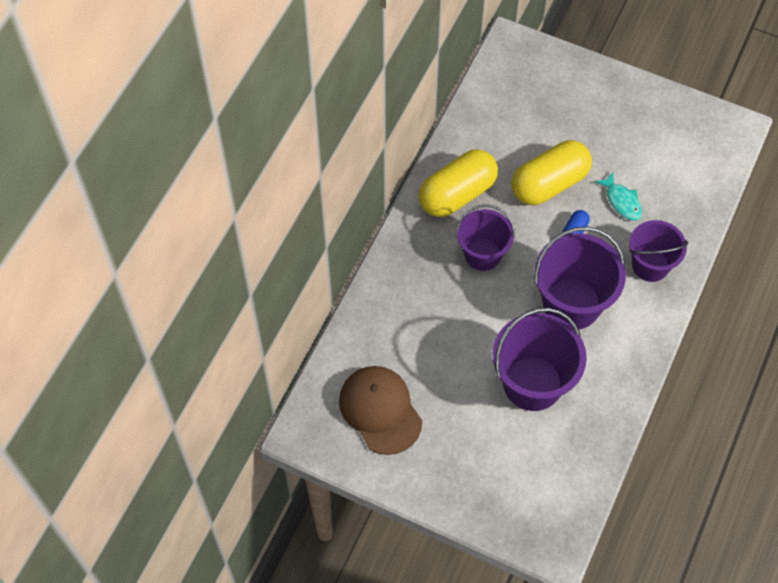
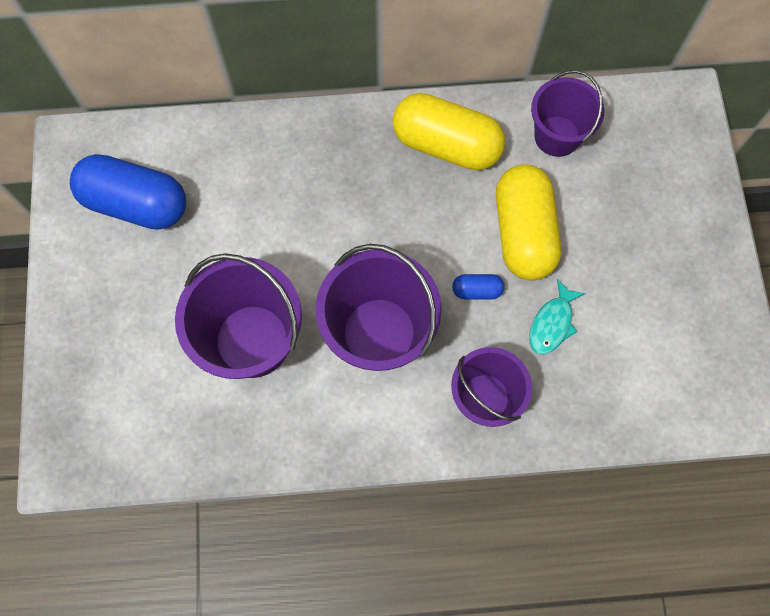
camera: 60 degrees right, 10 degrees up
(380, 410) = (136, 203): brown cap -> blue capsule
(482, 254) = (385, 209): purple bucket -> purple bucket (557, 136)
(549, 184) = (523, 232): yellow capsule -> yellow capsule turned 60 degrees clockwise

